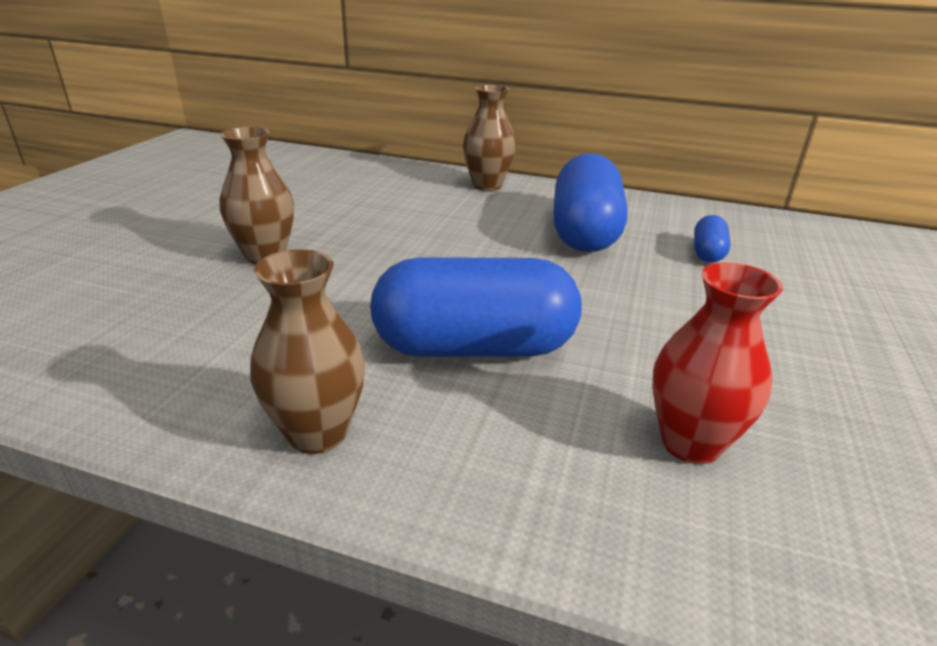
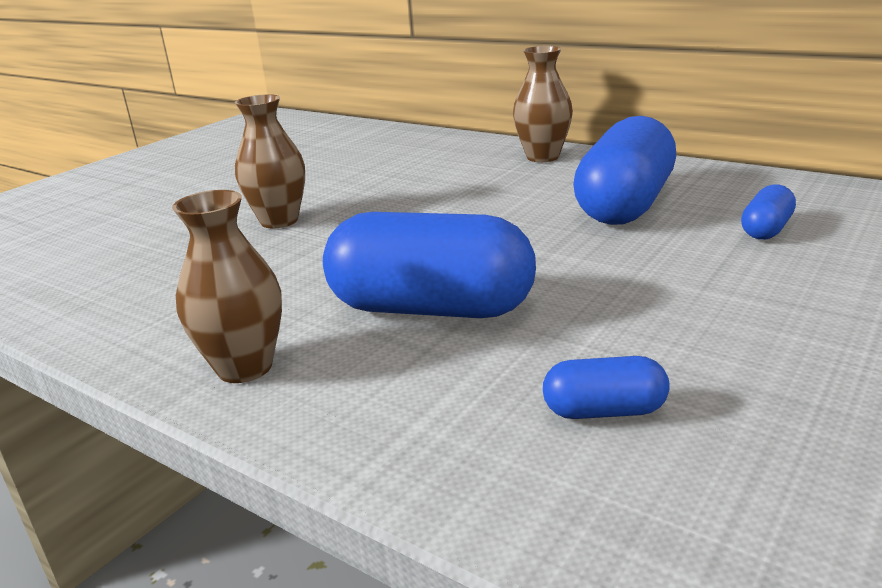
camera: 20 degrees right, 5 degrees down
(690, 443) = (604, 411): red vase -> blue capsule

